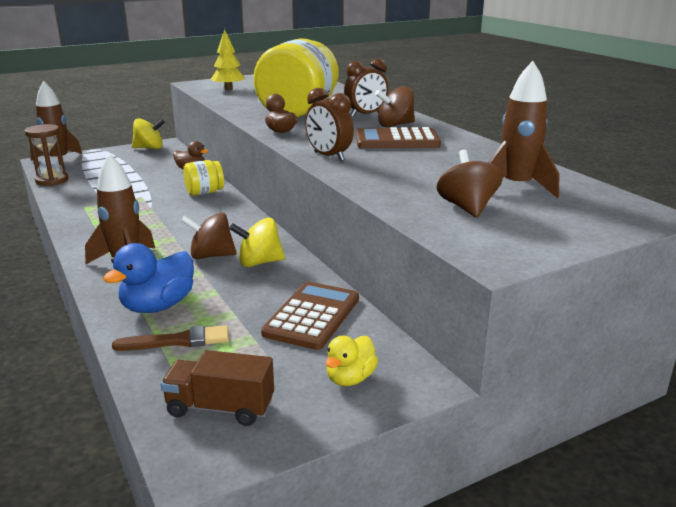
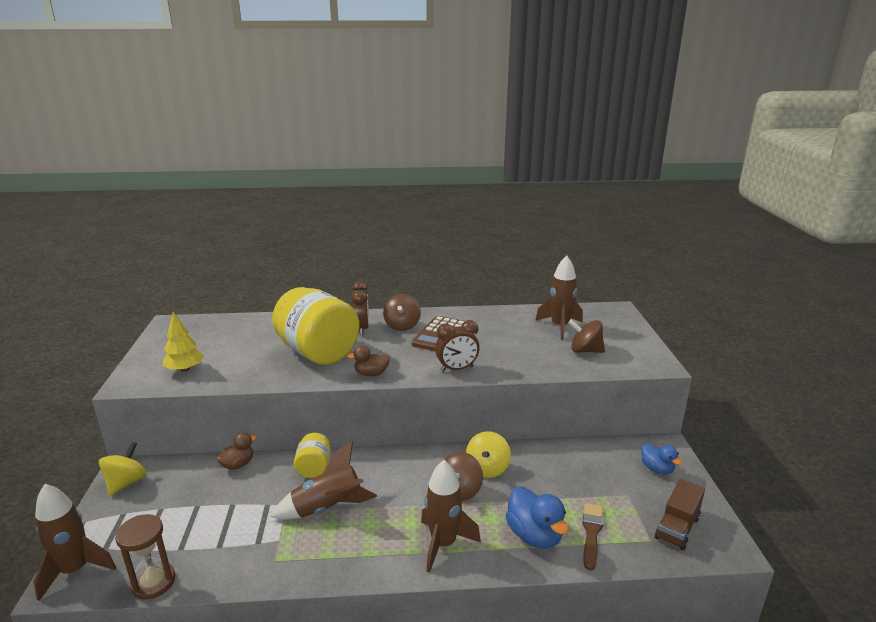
camera: 65 degrees left, 0 degrees up
(153, 209) = (327, 508): none -> brown rocket
(312, 316) = (580, 464): brown calculator -> none
(350, 378) = (657, 469): yellow duck -> blue duck

